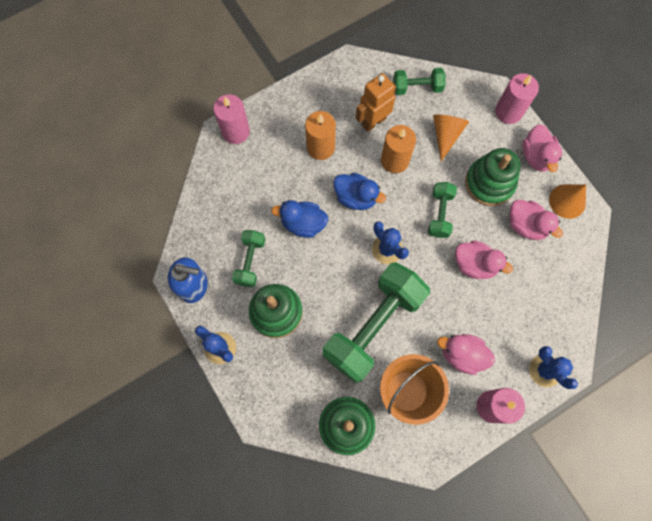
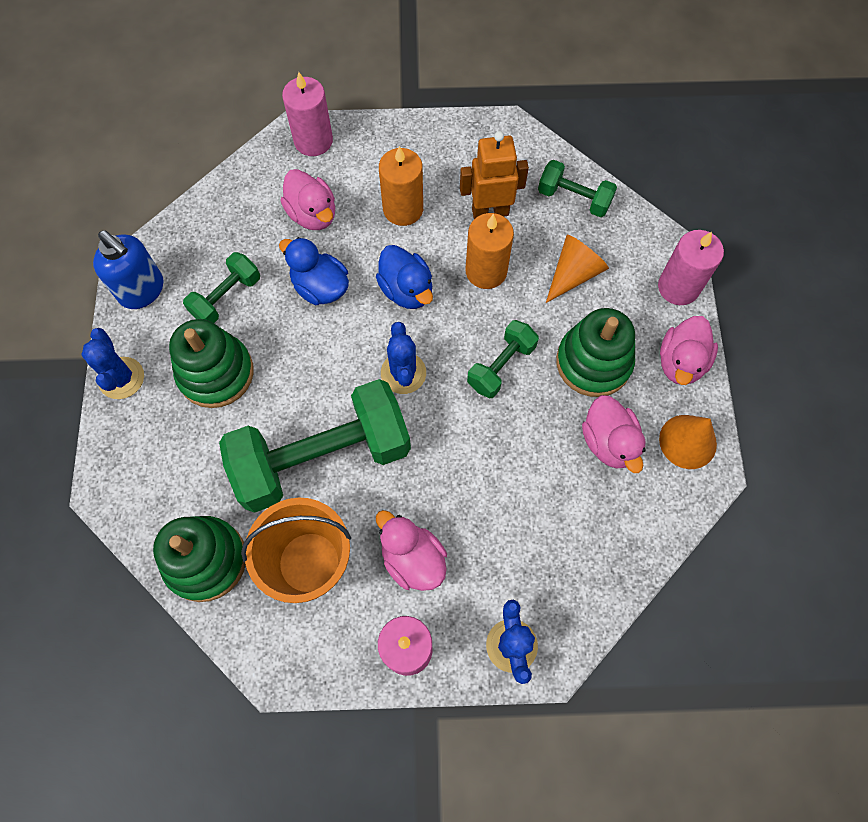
camera: 30 degrees right, 5 degrees down
(475, 264) = (506, 454): pink duck -> pink duck (312, 214)

